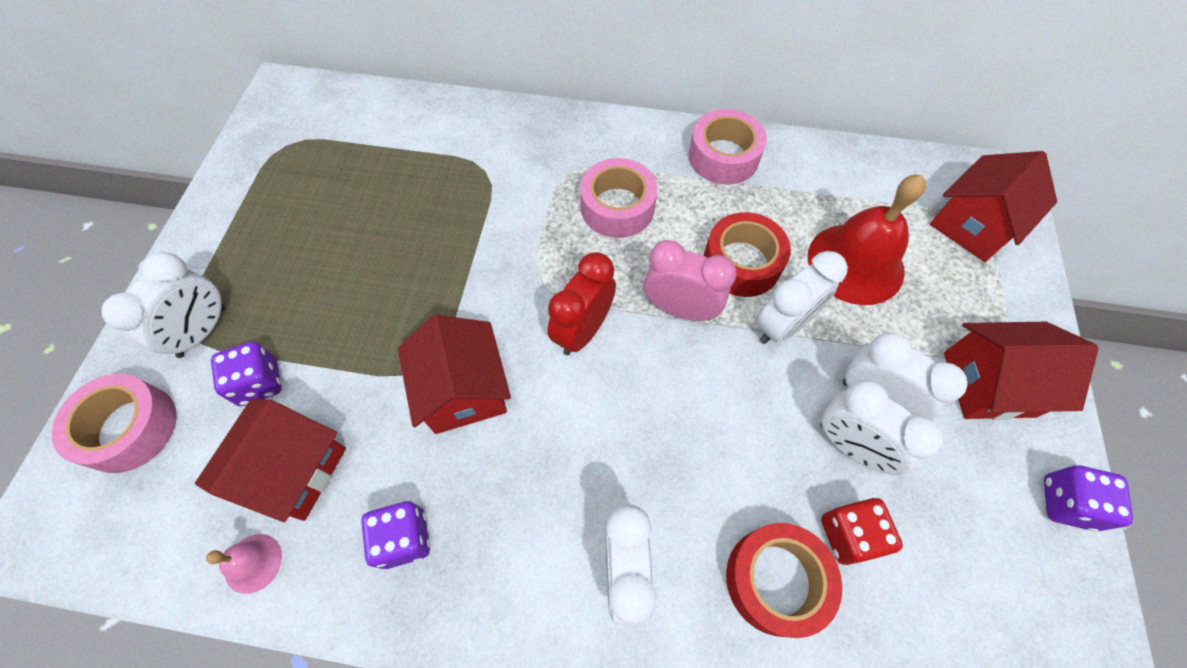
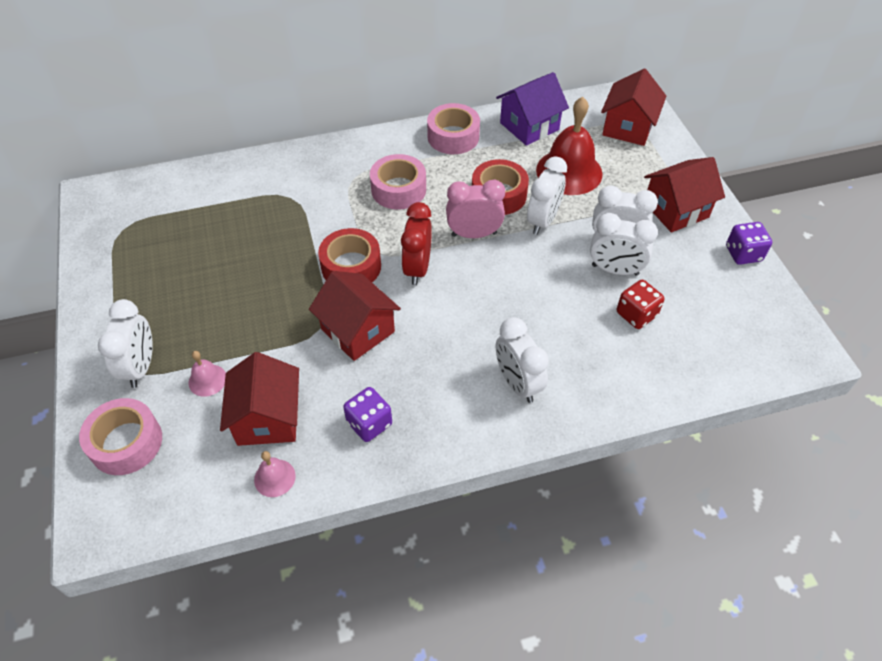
camera: 25 degrees left, 10 degrees down
(259, 383) = (207, 380): purple dice -> pink bell
(776, 580) = (607, 353): red tape -> red tape (351, 266)
(832, 176) = (529, 126): none -> purple house

